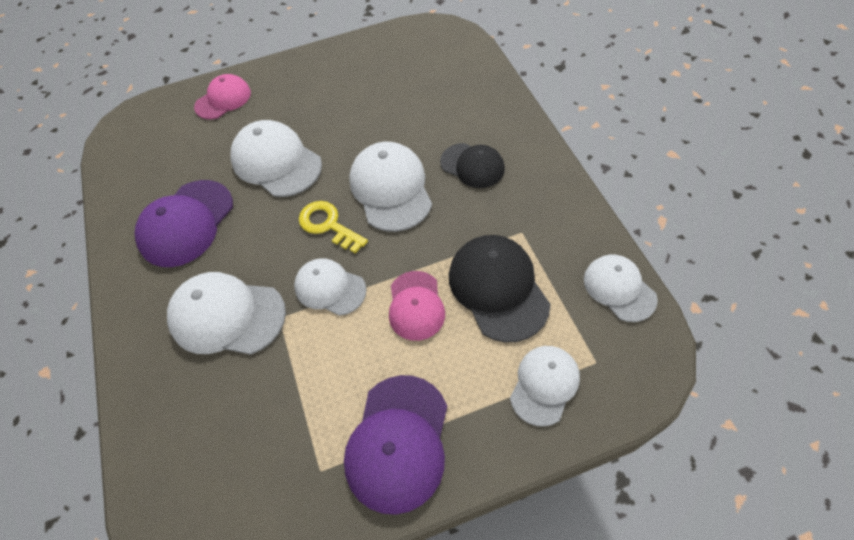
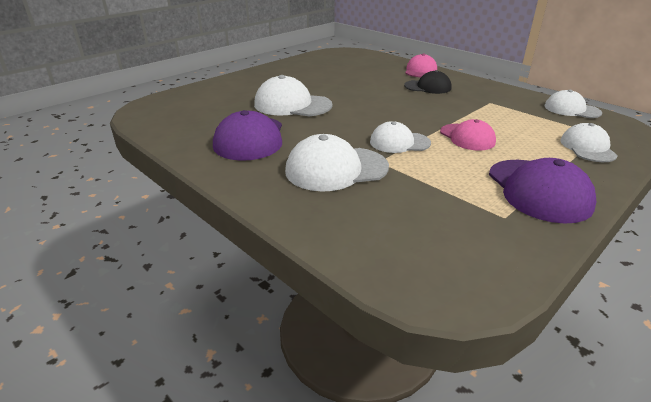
camera: 30 degrees left, 25 degrees down
(223, 99) = (219, 89): pink cap -> pink cap (420, 71)
(328, 225) = (363, 120): yellow key -> none
(391, 189) = (388, 101): white cap -> none
(498, 288) = (507, 122): black cap -> none

